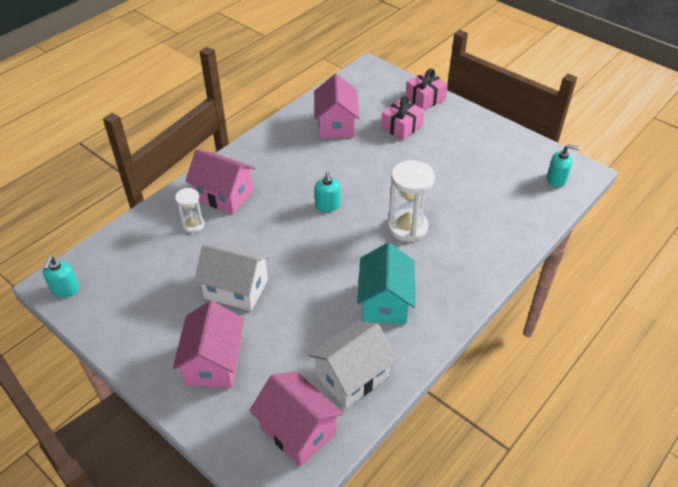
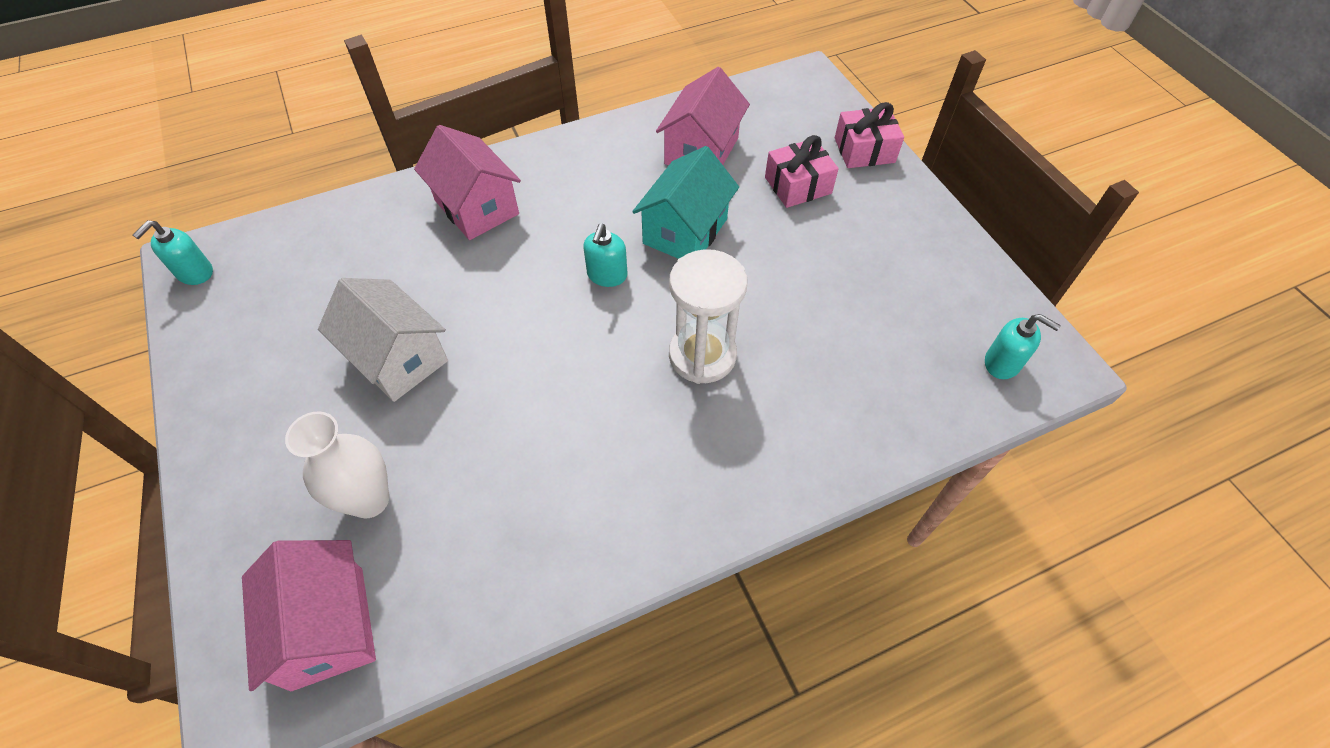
camera: 25 degrees right, 10 degrees up
(193, 225) = (408, 237): white hourglass -> none
(214, 362) = (293, 461): pink house -> none
(274, 363) = (369, 500): none -> white vase
(352, 376) = (460, 574): white house -> none
(385, 302) = (588, 468): turquoise house -> turquoise house (685, 231)

